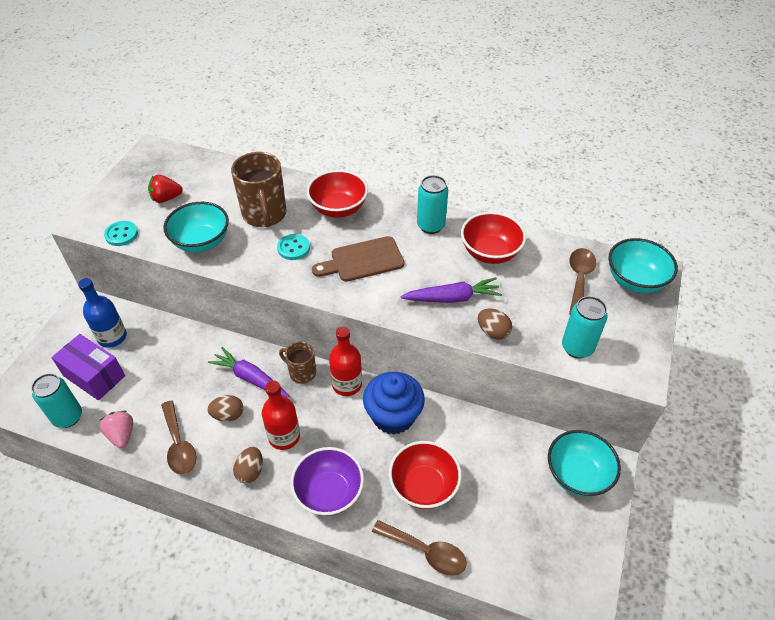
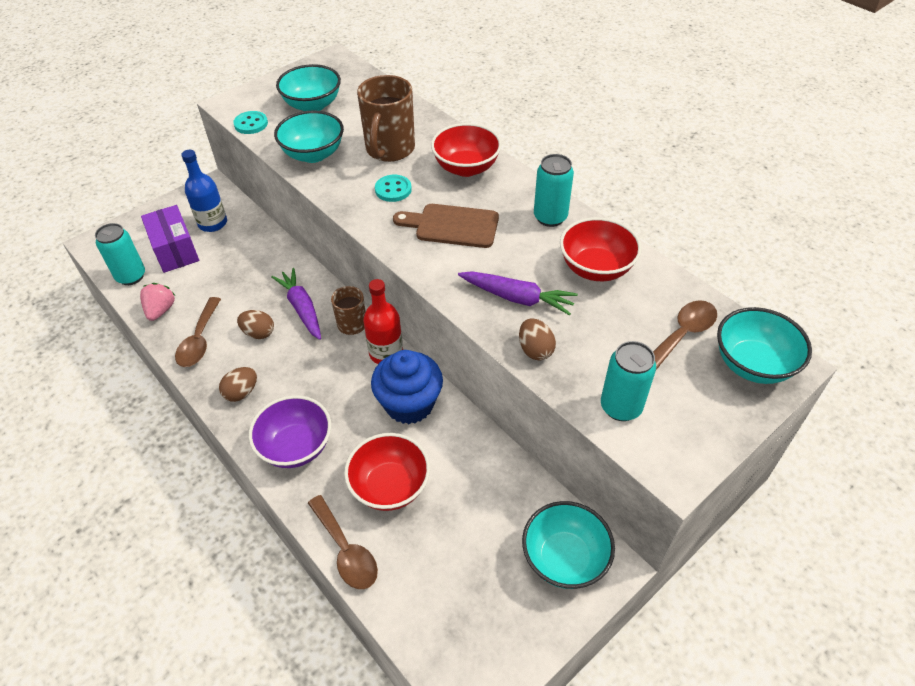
camera: 30 degrees right, 0 degrees up
(166, 198) = (312, 105): red strawberry -> turquoise bowl
(284, 436) = (293, 375): red bottle -> none

